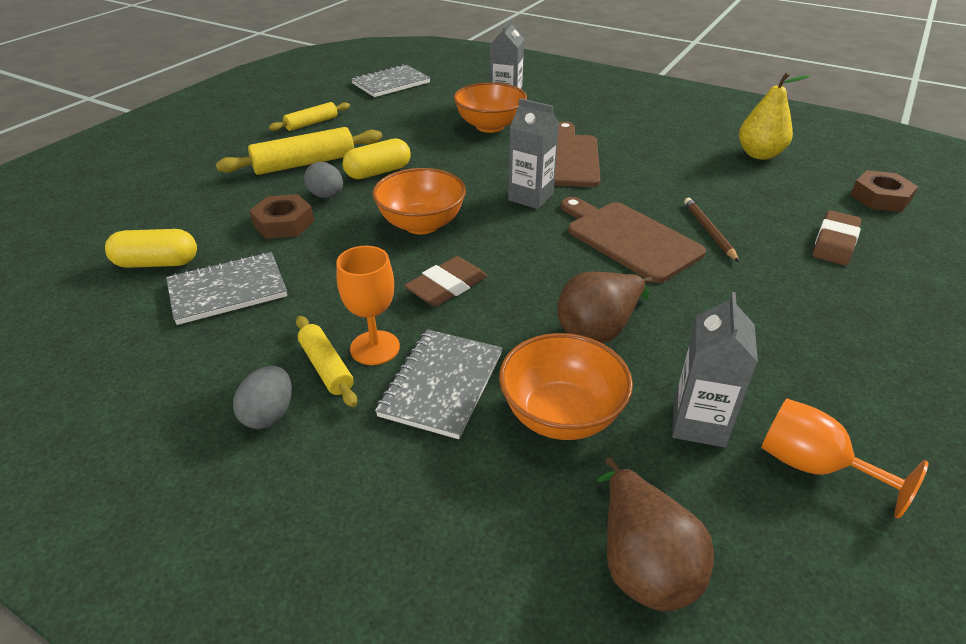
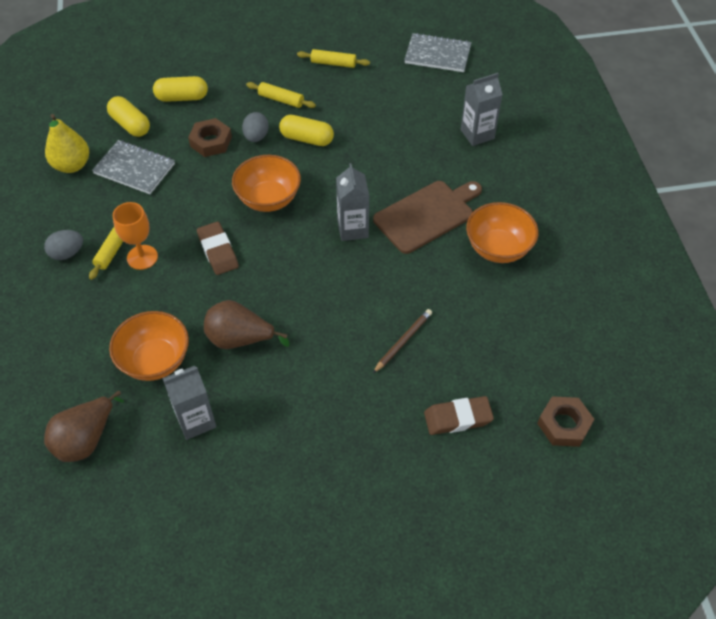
camera: 50 degrees right, 15 degrees up
(188, 213) = (182, 97): none -> yellow capsule
(304, 163) = (281, 100): yellow rolling pin -> yellow rolling pin, size x0.59
(442, 384) = (138, 301): grey notebook -> none
(446, 287) = (218, 251): brown eraser -> brown eraser turned 60 degrees clockwise
(490, 126) = (431, 148): orange bowl -> orange bowl (498, 248)
(629, 239) = (350, 305): brown cutting board -> none
(759, 154) = (560, 322): yellow pear -> yellow pear (72, 165)
(813, 466) = (202, 483): orange goblet -> none

